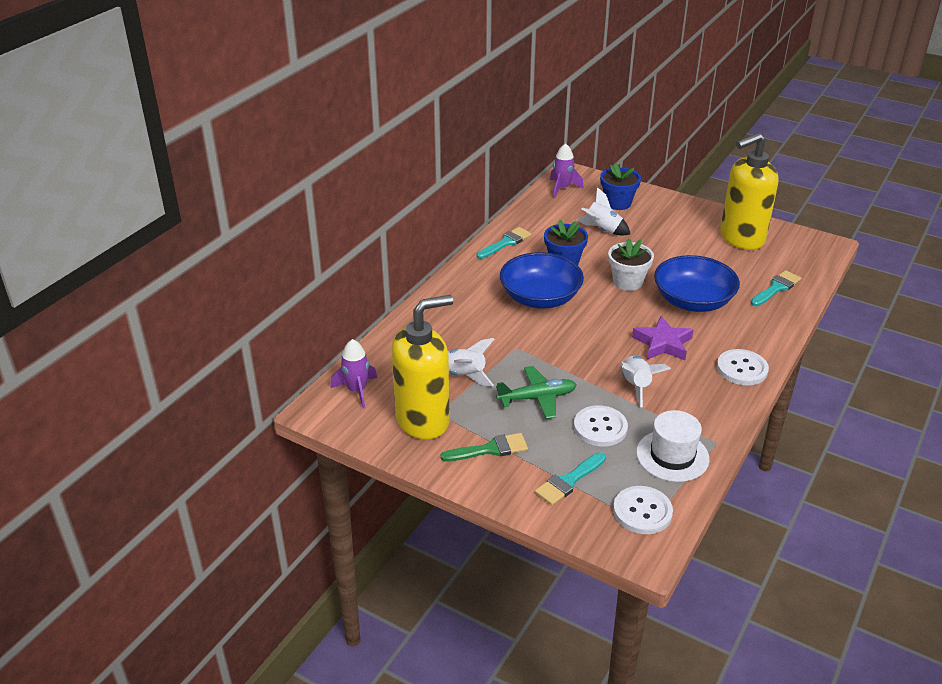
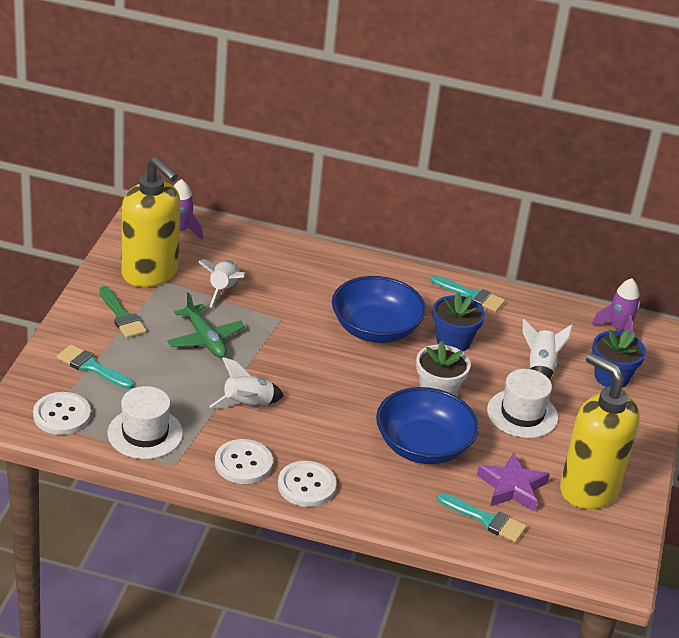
camera: 70 degrees right, 0 degrees up
(600, 427) = (173, 383): white button -> white button (243, 463)
(657, 249) = (522, 414): none -> white hat
(663, 343) = (329, 423): purple star -> purple star (512, 487)

